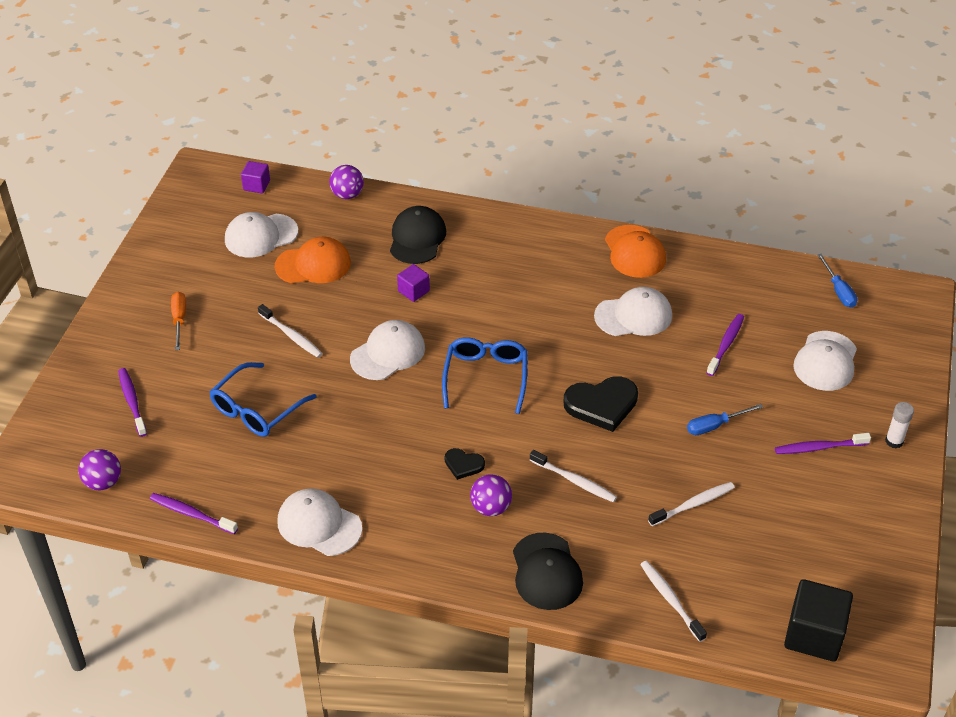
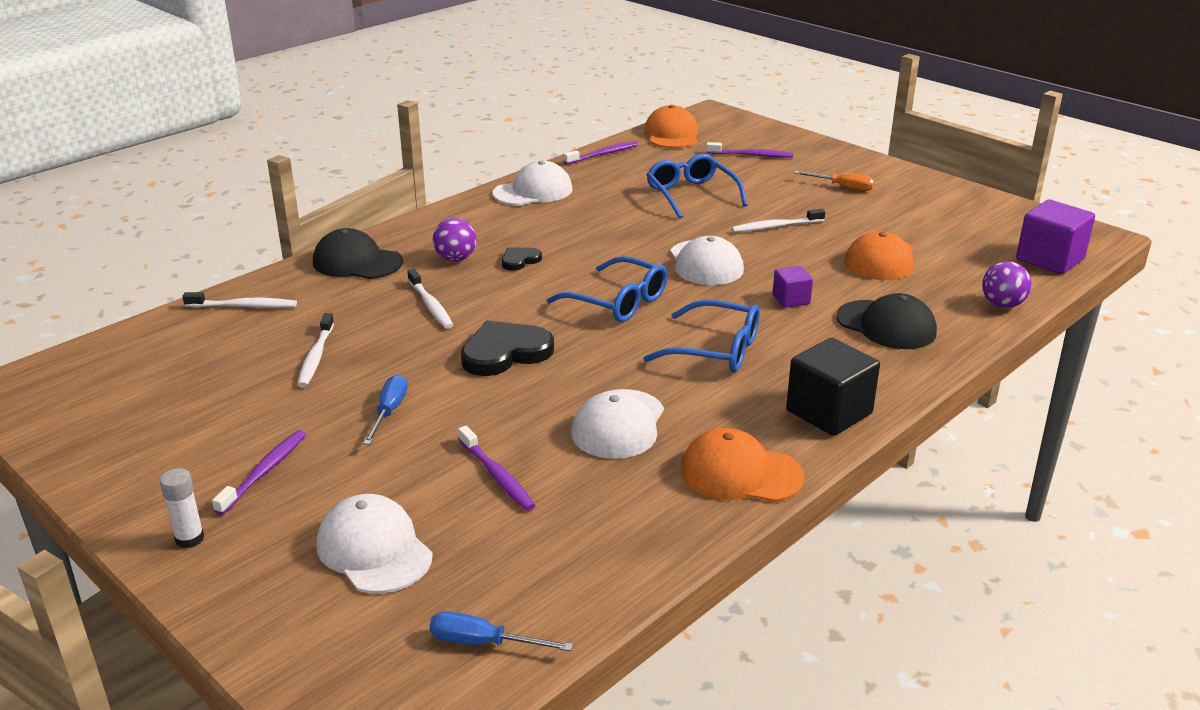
camera: 120 degrees right, 15 degrees down
(103, 482) = (671, 134): purple ball -> orange cap
(256, 185) = (1050, 259): purple cube -> purple cube, size x1.83
(261, 236) = (950, 244): white cap -> none
(512, 304) = (716, 350): none -> blue glasses
(574, 481) = (430, 305): white toothbrush -> white toothbrush turned 90 degrees counterclockwise
(602, 405) = (505, 352): black heart -> black heart turned 45 degrees clockwise
(814, 635) = (96, 362): black cube -> black cube (829, 412)

